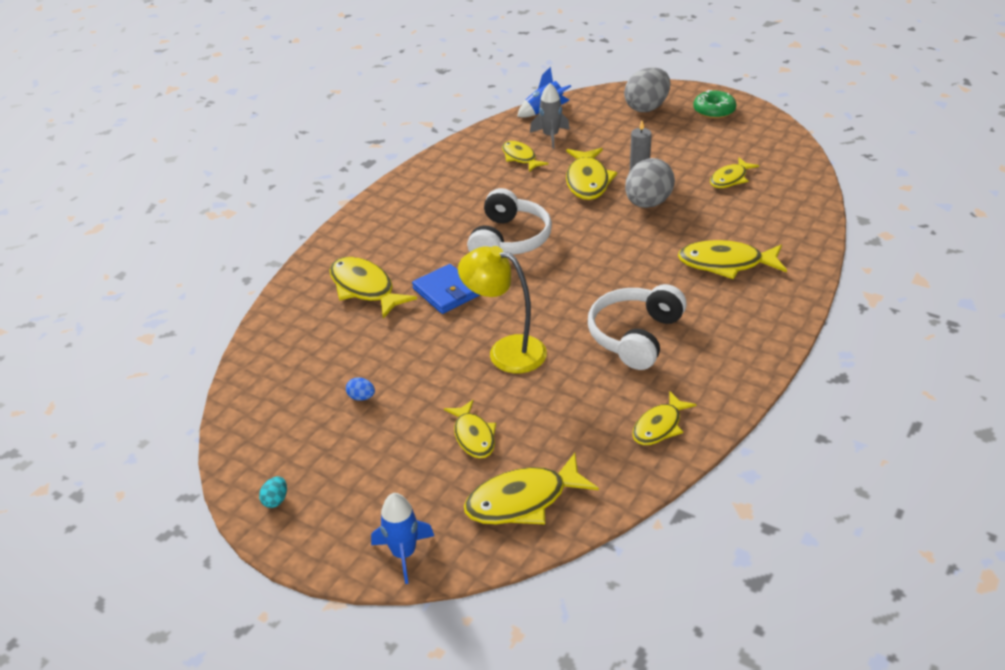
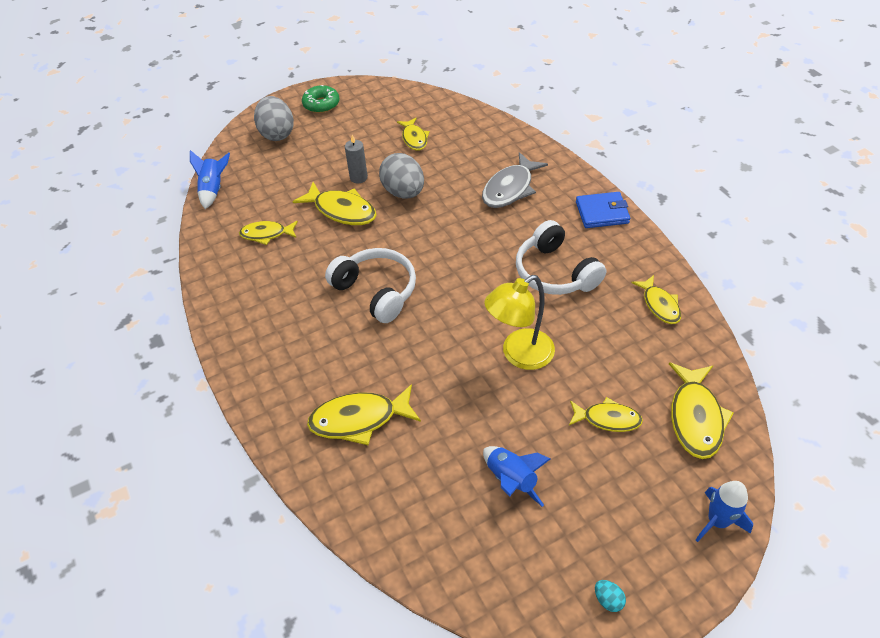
camera: 60 degrees left, 10 degrees up
(361, 397) = (511, 480): blue egg -> blue rocket
(446, 292) = (413, 362): blue wallet -> blue wallet (602, 212)
(550, 136) = (255, 203): grey rocket -> none
(726, 263) = (510, 188): yellow fish -> grey fish

